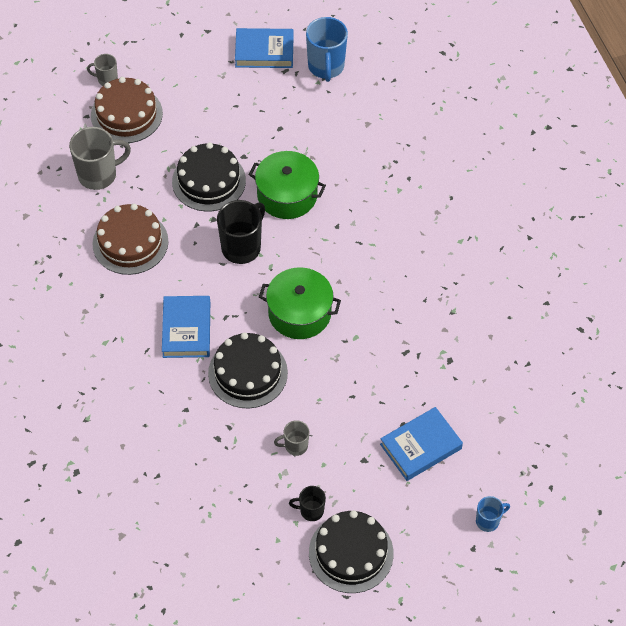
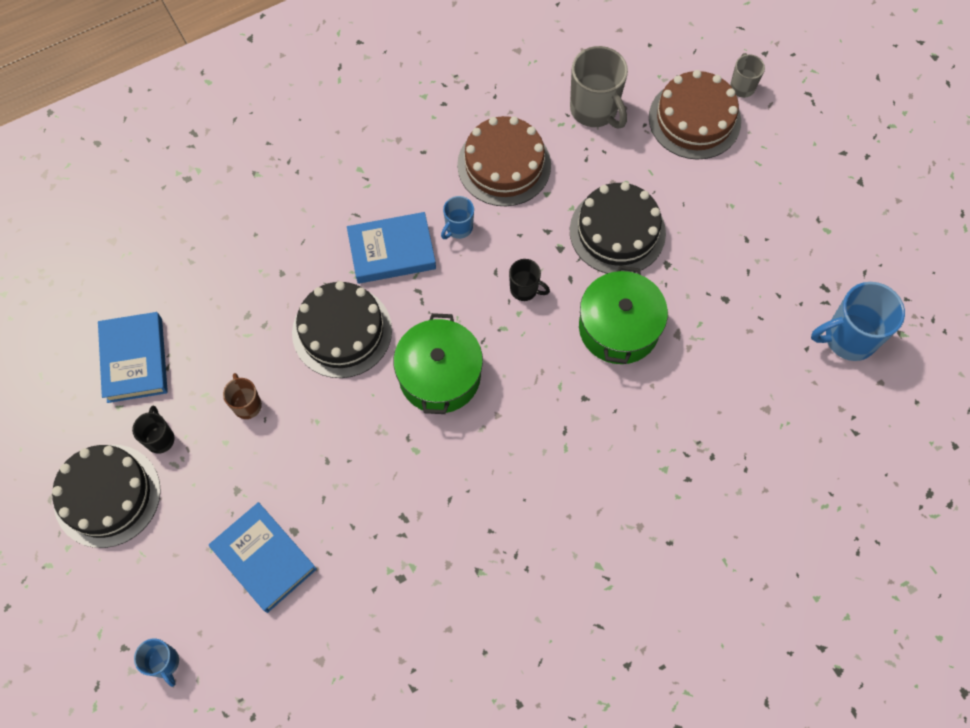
camera: 80 degrees right, 10 degrees up
(178, 282) = (458, 228): none -> blue mug
(242, 247) = (525, 289): black mug -> black mug, size x0.54
(264, 51) = (848, 256): blue book -> blue book (135, 360)
(295, 446) = (247, 405): grey mug -> brown mug

